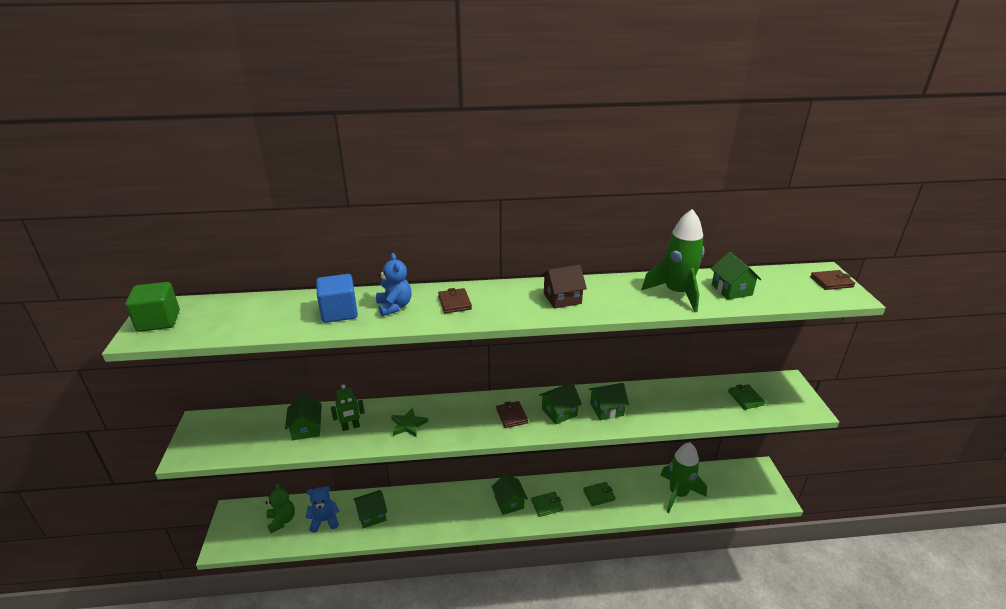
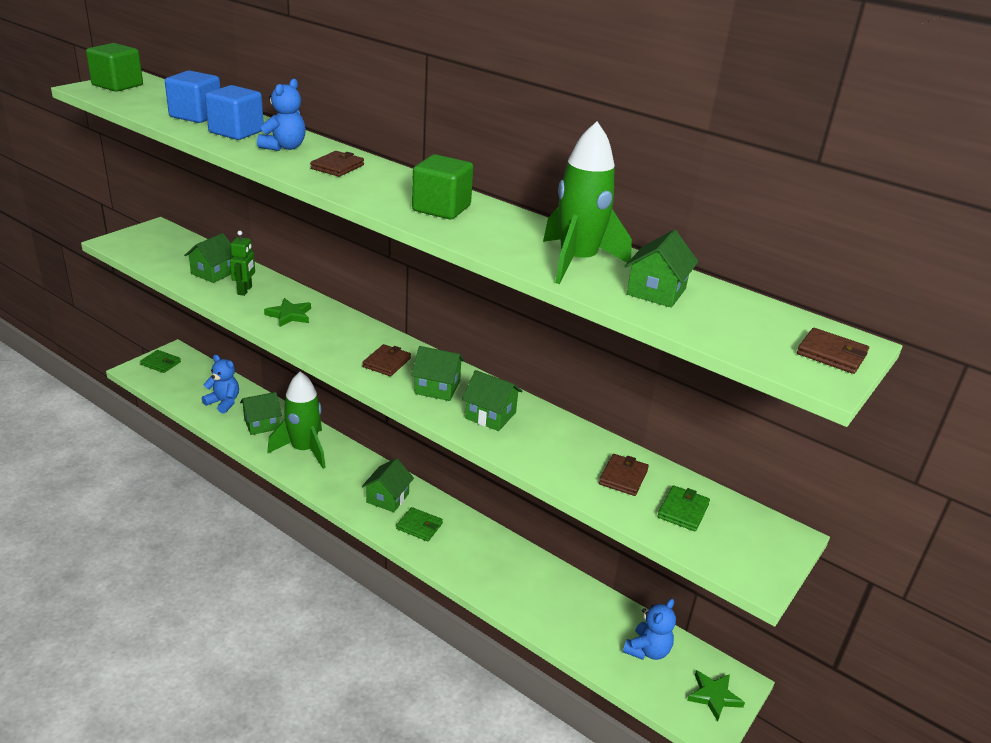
camera: 40 degrees right, 0 degrees up
(282, 315) = (196, 116): none -> blue cube
(282, 520) = (196, 381): green teddy bear -> none
(350, 427) = (245, 290): green robot -> green robot turned 105 degrees counterclockwise
(372, 515) = (262, 424): green house -> green house turned 45 degrees counterclockwise
(562, 298) = (441, 208): brown house -> green cube
(599, 495) = (486, 557): green wallet -> green wallet (161, 363)
(678, 494) = (579, 623): green rocket -> green rocket (304, 450)
(703, 399) = (623, 477): none -> brown wallet
(716, 483) = (647, 650): none -> blue teddy bear
(762, 482) = (714, 696): none -> green star

